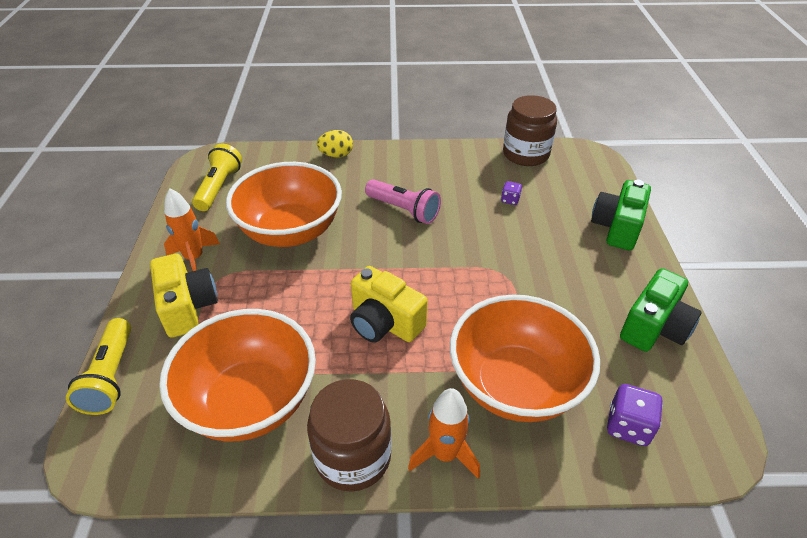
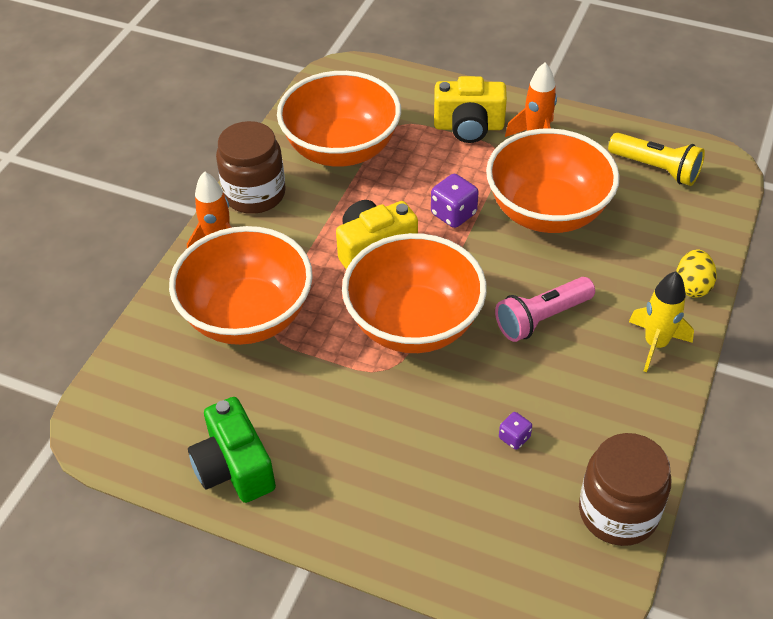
camera: 115 degrees right, 5 degrees up
(111, 376) = (413, 81): yellow flashlight -> none
(395, 161) = (655, 344): none -> yellow rocket
(451, 272) = (414, 324): none -> orange bowl
(617, 227) = (401, 533): green camera -> none
(628, 426) = (156, 376): purple dice -> purple dice (453, 214)

